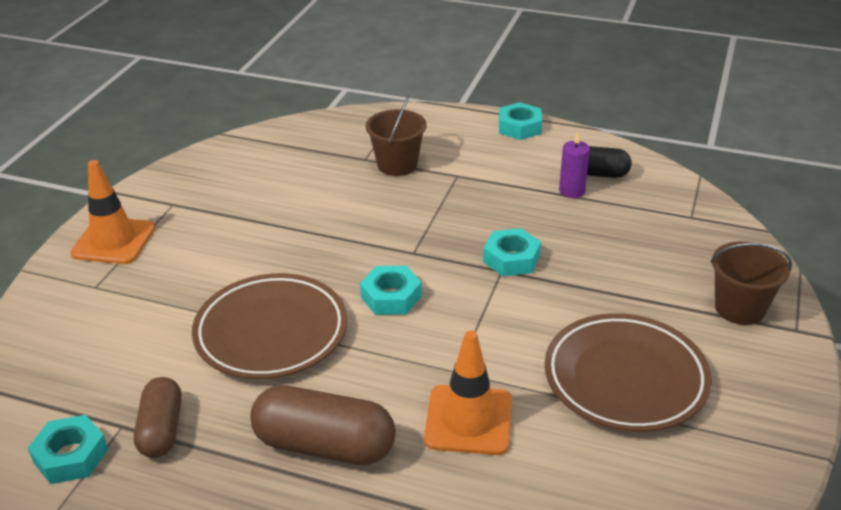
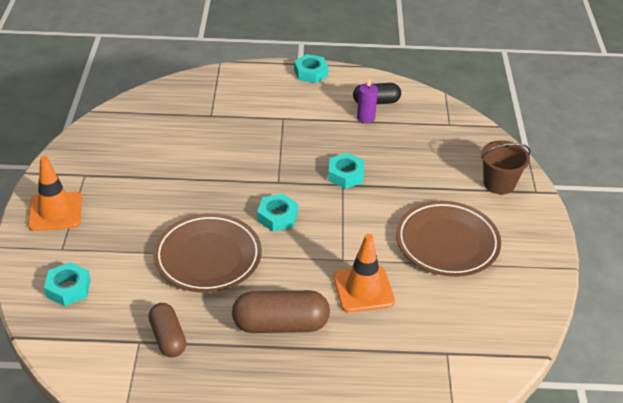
camera: 20 degrees left, 5 degrees up
(71, 456) = (115, 368): turquoise nut -> turquoise nut (68, 288)
(397, 165) = (236, 116): brown bucket -> none

